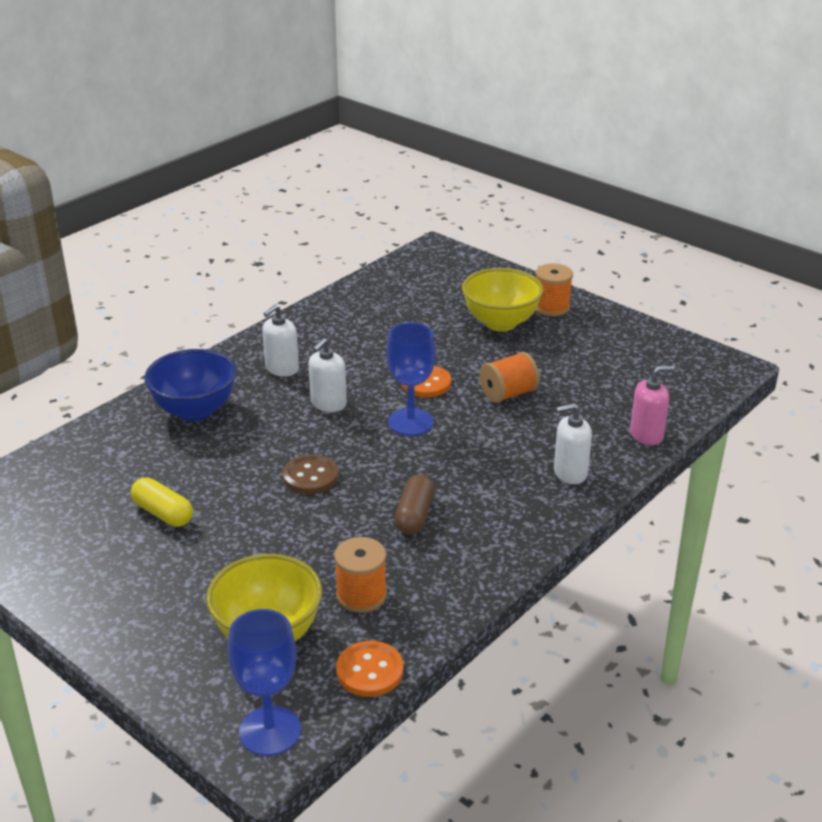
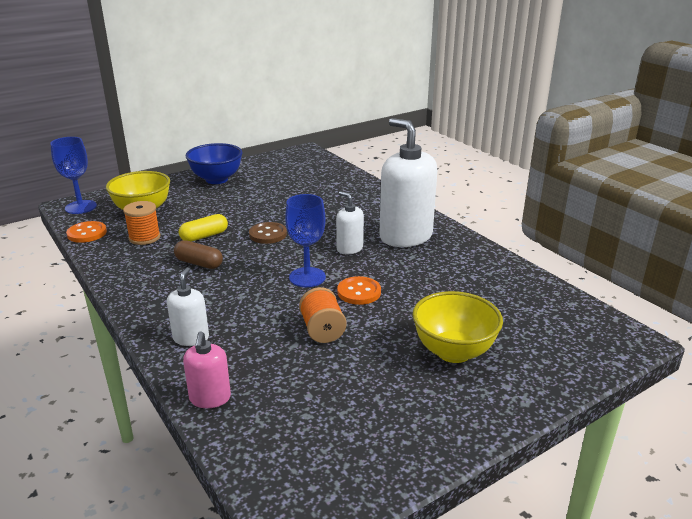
camera: 105 degrees right, 5 degrees down
(163, 513) = (265, 193): yellow capsule -> yellow capsule (204, 236)
(195, 411) = (364, 205): blue bowl -> blue bowl (216, 179)
(282, 369) = (405, 236): white soap dispenser -> white soap dispenser, size x2.04
(551, 307) = (482, 396): orange spool -> none

